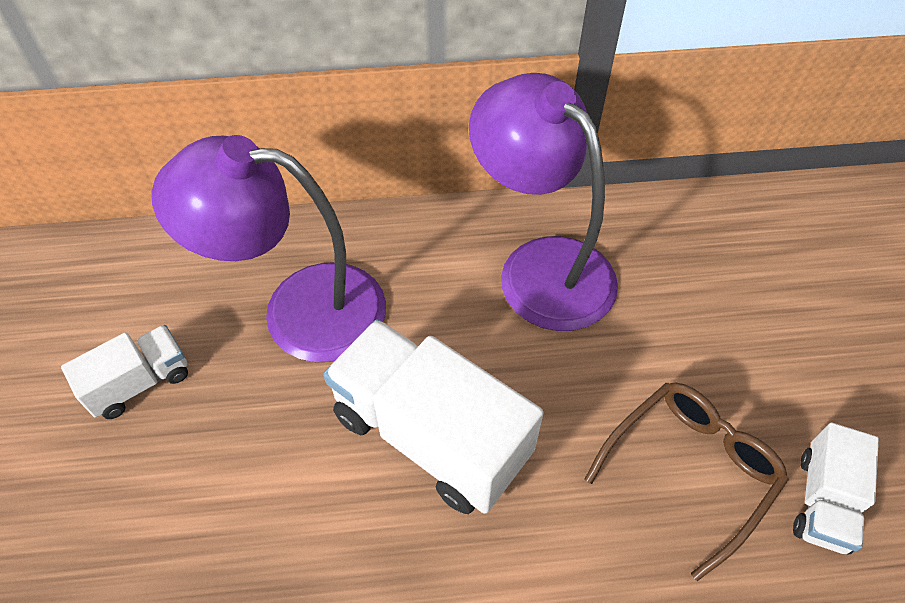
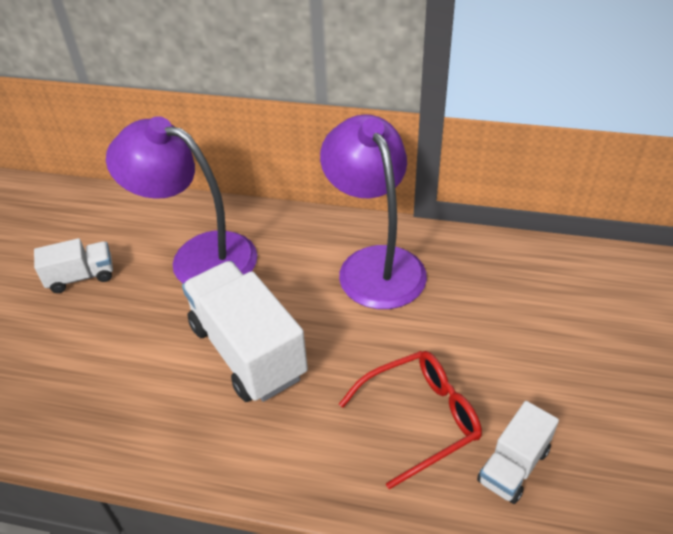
camera: 20 degrees right, 10 degrees down
(689, 471) = (419, 419): brown glasses -> red glasses

